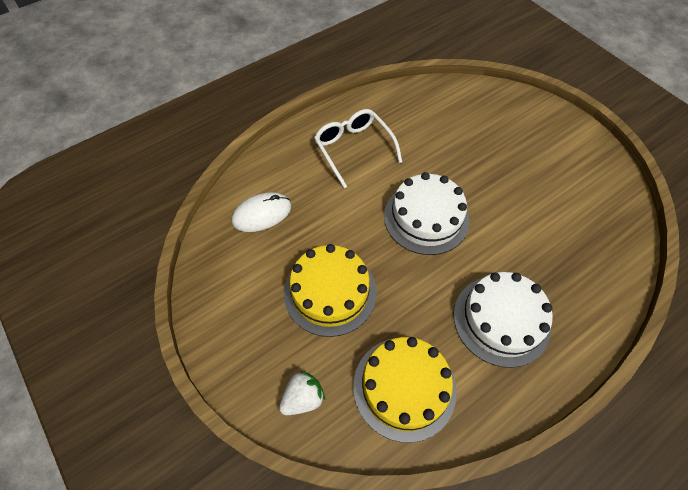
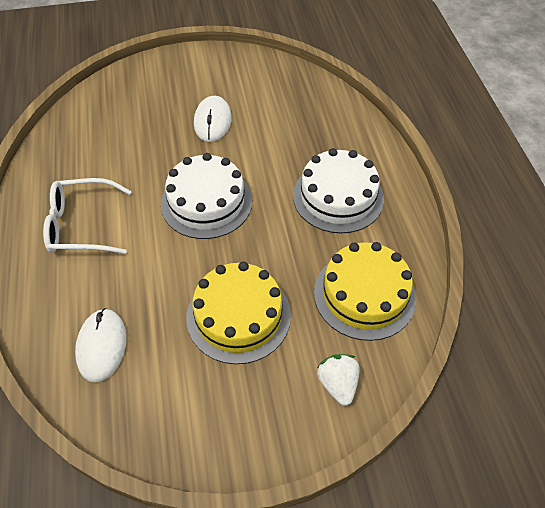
camera: 65 degrees left, 5 degrees down
(516, 181) = (213, 121): none -> white mouse

